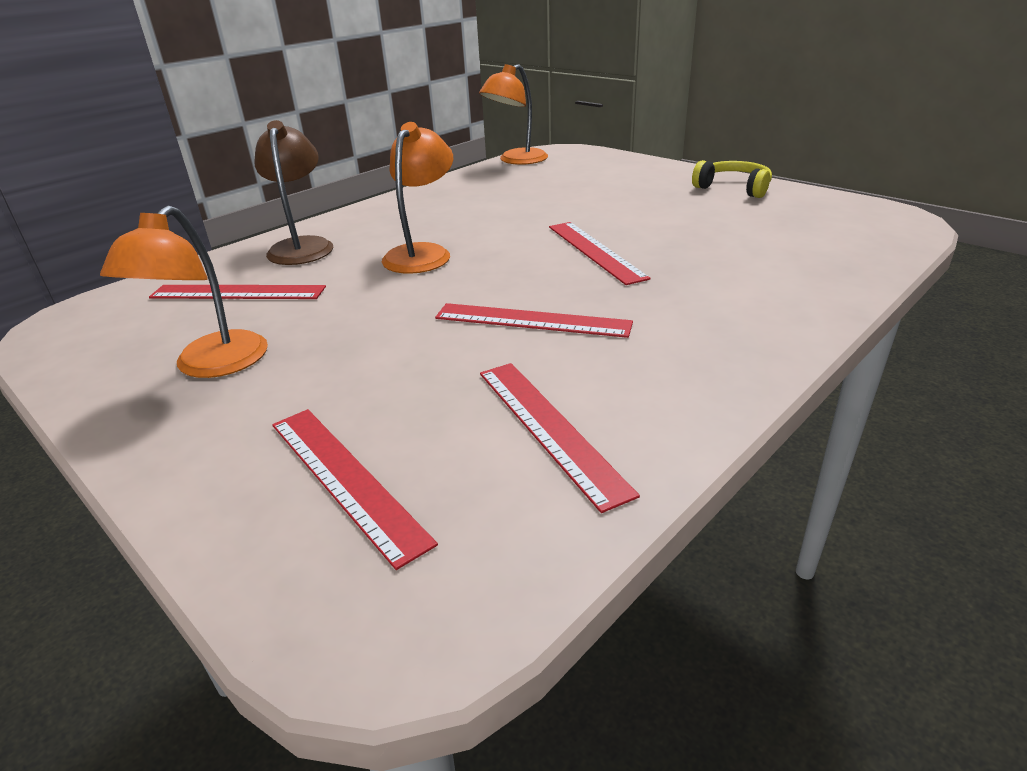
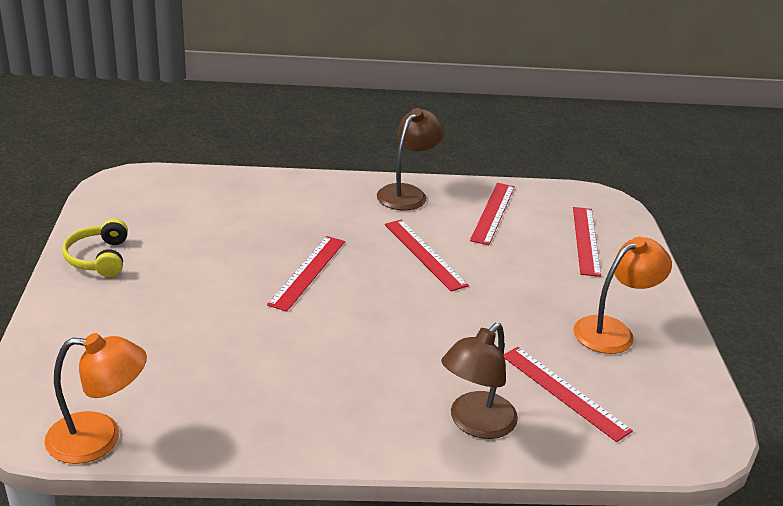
camera: 140 degrees left, 0 degrees up
(422, 253) = (403, 346): orange lamp -> none
(702, 376) = (407, 193): none -> brown lamp

